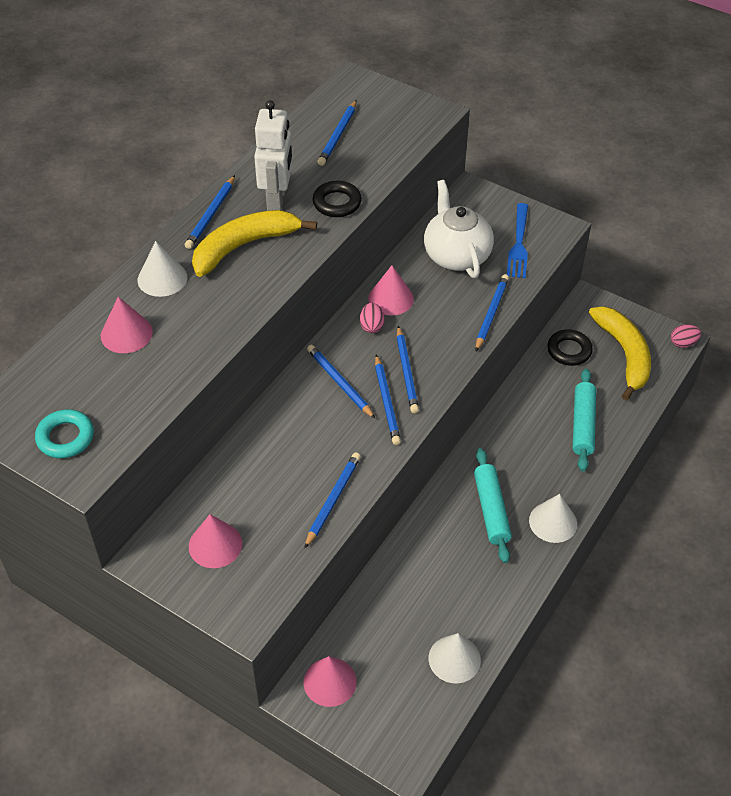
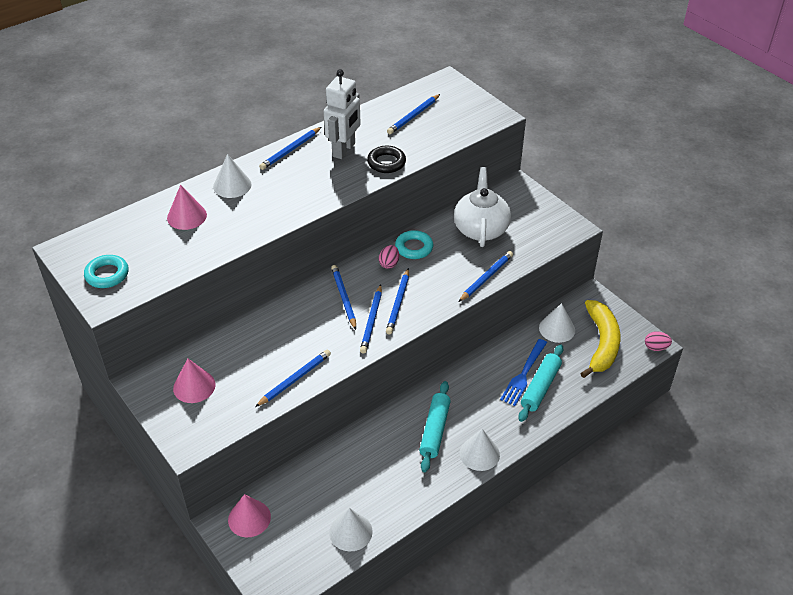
camera: 20 degrees right, 5 degrees down
(244, 246) = (302, 177): yellow banana -> none
(391, 298) = (414, 248): pink cone -> turquoise ring
(518, 244) = (535, 232): blue fork -> blue fork (523, 374)
(569, 350) = (557, 329): black ring -> white cone

